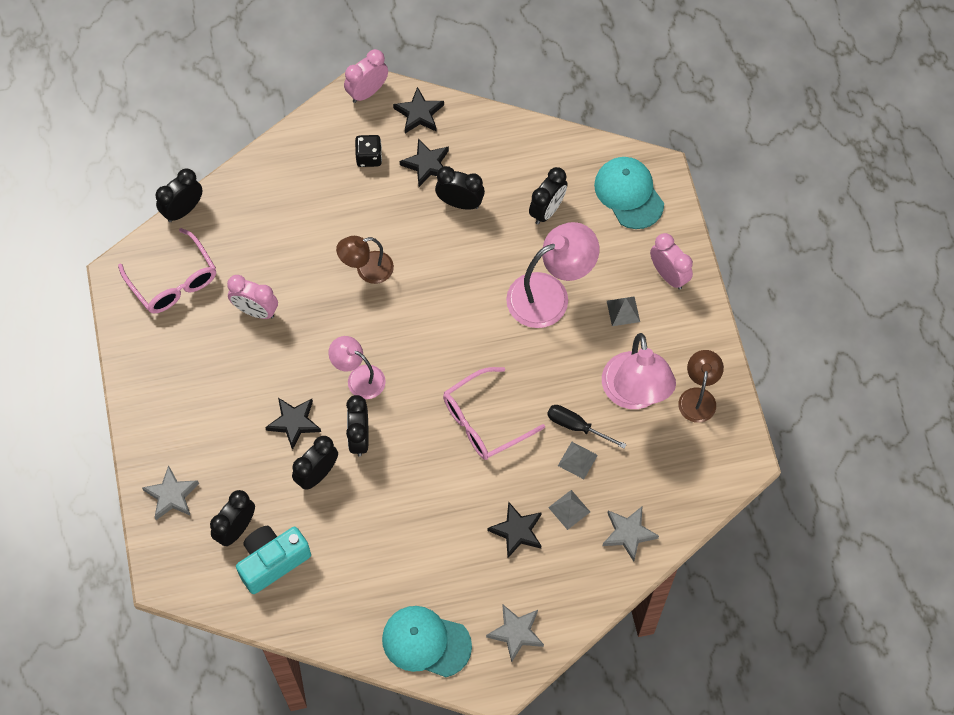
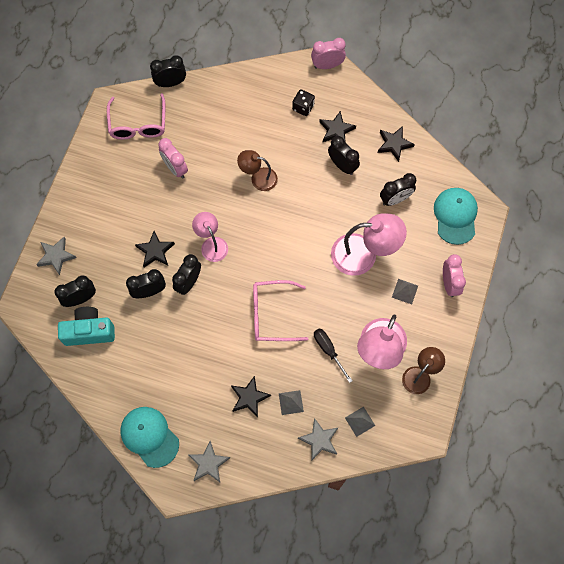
camera: 30 degrees right, 5 degrees up
(419, 114) = (351, 95): black star -> black star (394, 144)
(577, 460) = (316, 373): grey pyramid -> grey pyramid (360, 421)

